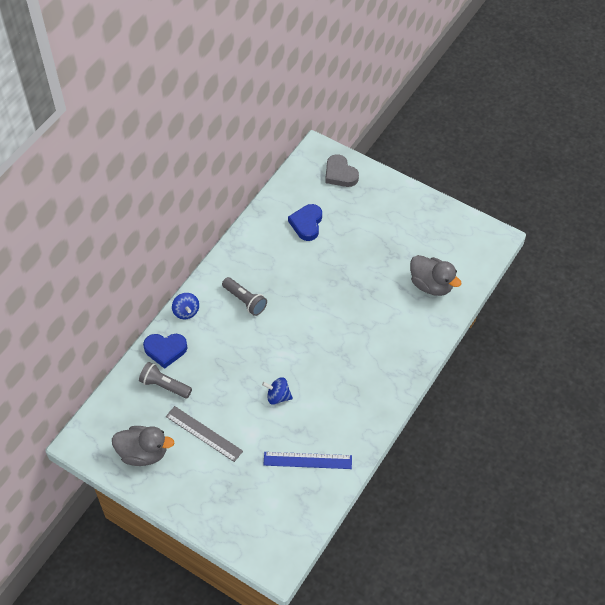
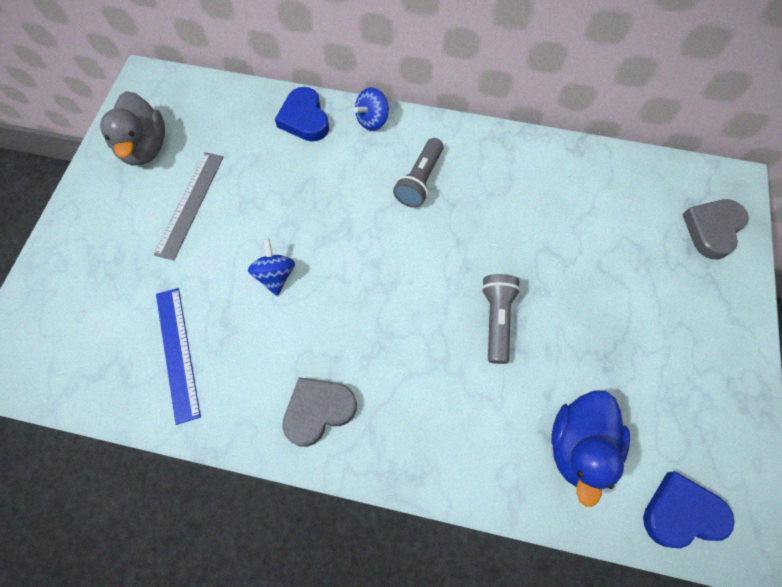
camera: 70 degrees right, 10 degrees up
(164, 386) = (251, 136): grey flashlight -> grey flashlight (496, 320)
(307, 224) = (592, 214): blue heart -> blue heart (681, 513)
(370, 396) = (318, 411): none -> grey heart
(431, 285) = (578, 446): grey duck -> blue duck

